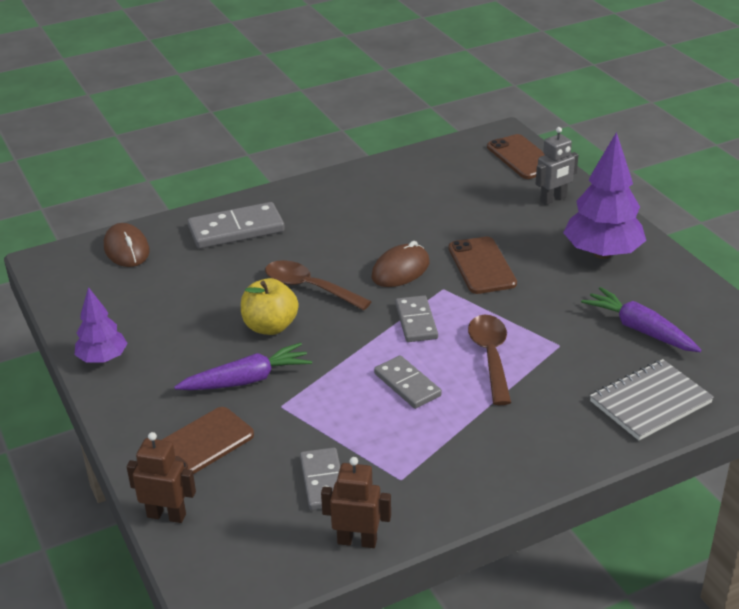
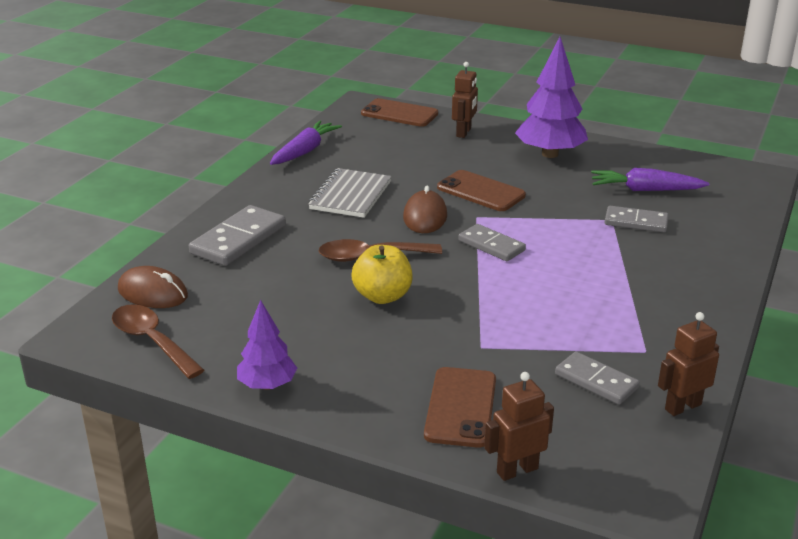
camera: 40 degrees left, 5 degrees down
(246, 380) = (424, 342): purple carrot -> purple carrot (305, 151)
(407, 384) = (551, 289): grey domino -> grey domino (636, 222)
(490, 356) = (579, 246): brown spoon -> brown spoon (152, 341)
(553, 199) = (464, 132): grey robot -> brown robot
(650, 402) = (718, 229): grey notebook -> grey notebook (350, 195)

